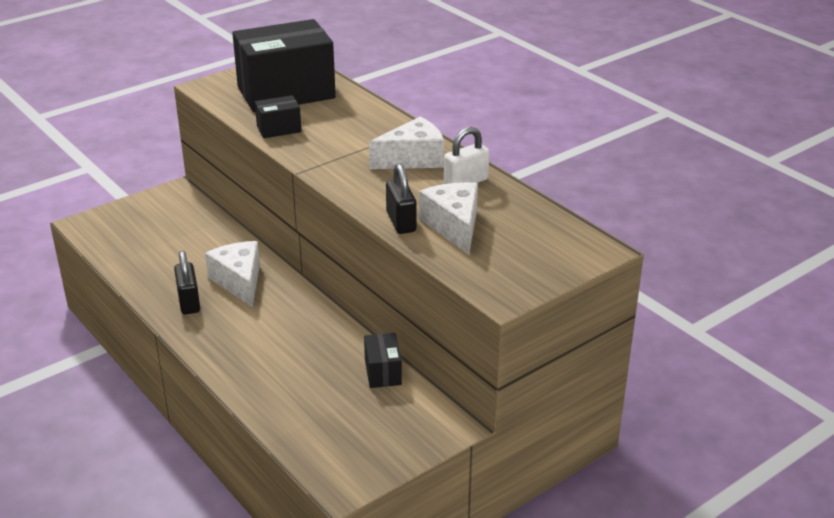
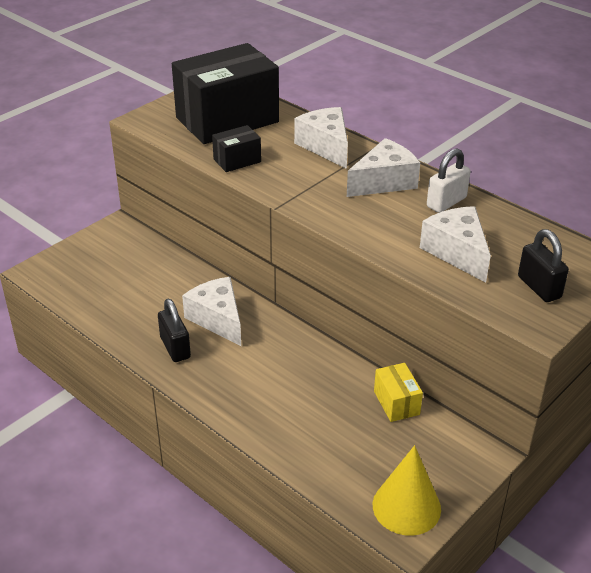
camera: 10 degrees left, 5 degrees up
(354, 462) = (406, 506): none -> yellow cone
(371, 123) = (326, 146): none -> white cheese
(383, 372) = (396, 403): black box -> yellow box
(401, 222) = (403, 253): black padlock -> black padlock (539, 287)

